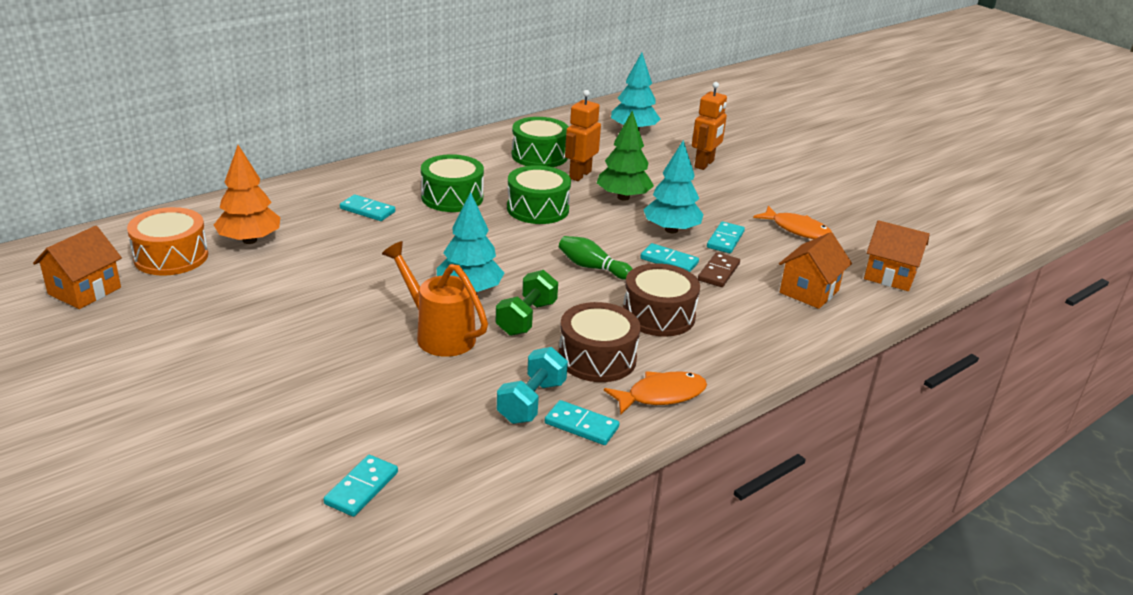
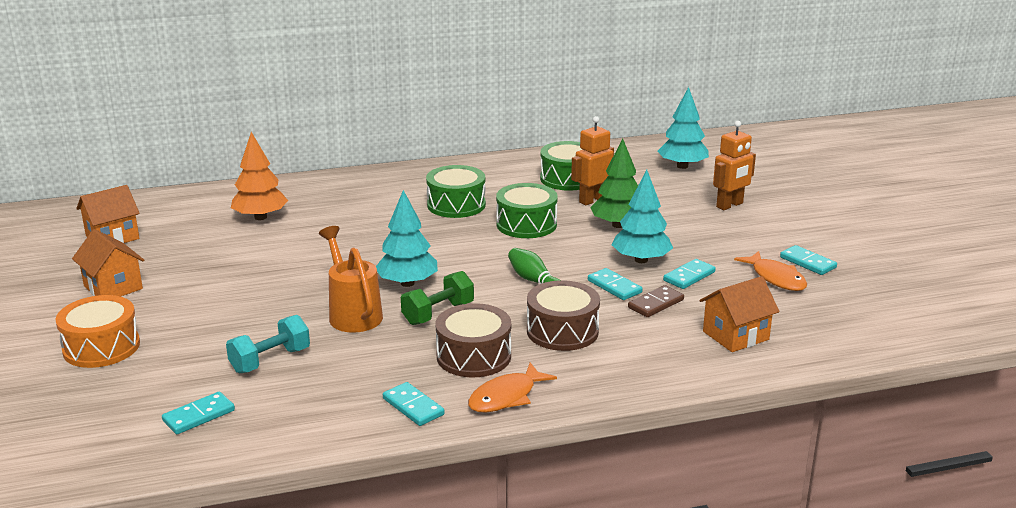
camera: 25 degrees right, 5 degrees down
(171, 257) = (192, 221): orange drum -> orange drum (101, 347)
(367, 210) = (374, 206): turquoise domino -> turquoise domino (807, 262)
(531, 402) = (386, 380): turquoise dumbbell -> turquoise dumbbell (270, 360)
(661, 395) = (506, 397): orange fish -> orange fish turned 135 degrees clockwise
(890, 276) = (841, 335): orange house -> orange house (113, 287)

